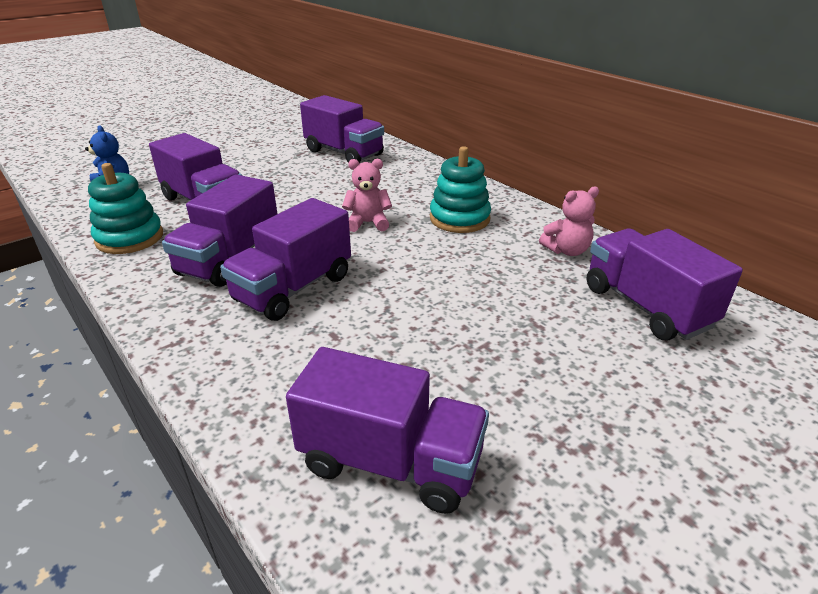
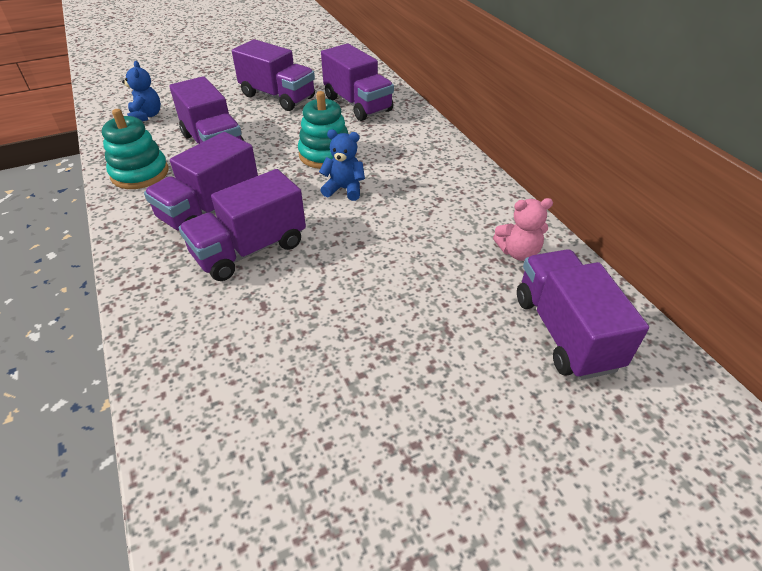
camera: 15 degrees right, 10 degrees up
(368, 223) = (344, 189): pink teddy bear -> blue teddy bear
(391, 461) = (255, 441): purple truck -> purple truck (278, 97)
(459, 218) = (431, 197): turquoise stacking toy -> turquoise stacking toy (325, 154)

